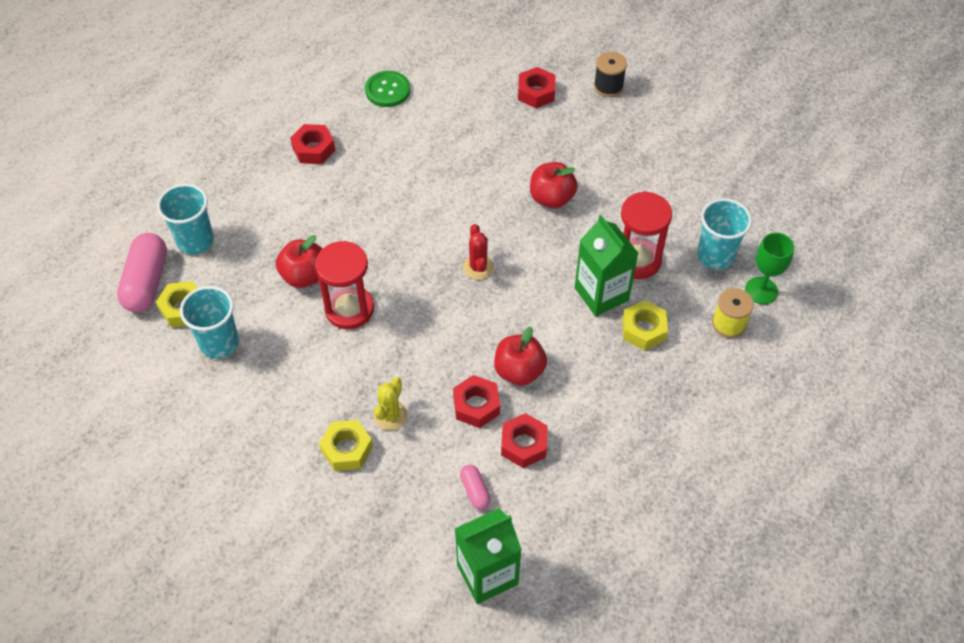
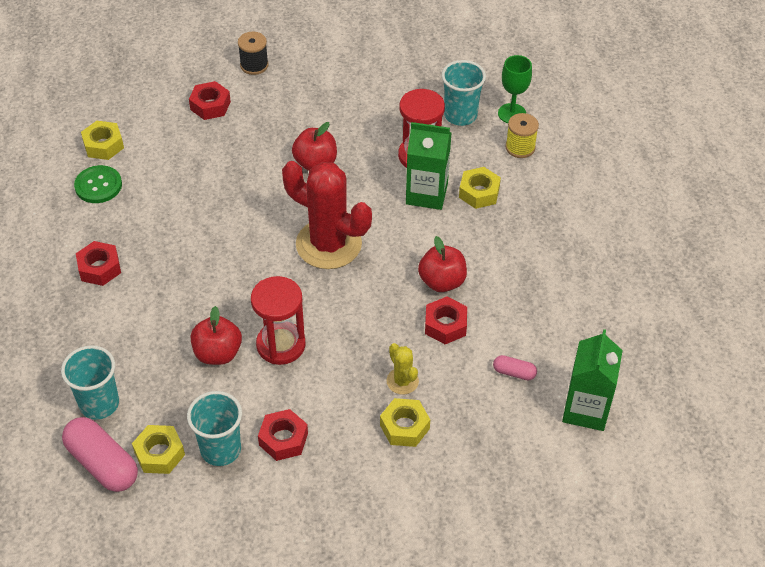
camera: 50 degrees left, 5 degrees down
(428, 64) = (103, 145): none -> yellow nut
(478, 267) = (328, 244): red cactus -> red cactus, size x2.21
(523, 444) = (504, 320): red nut -> red nut (283, 439)

